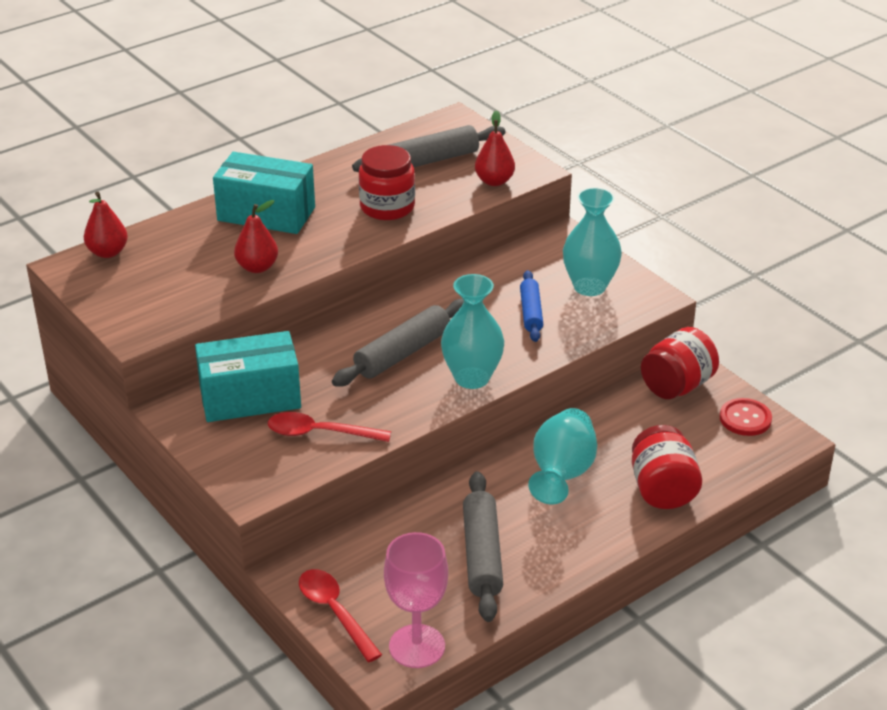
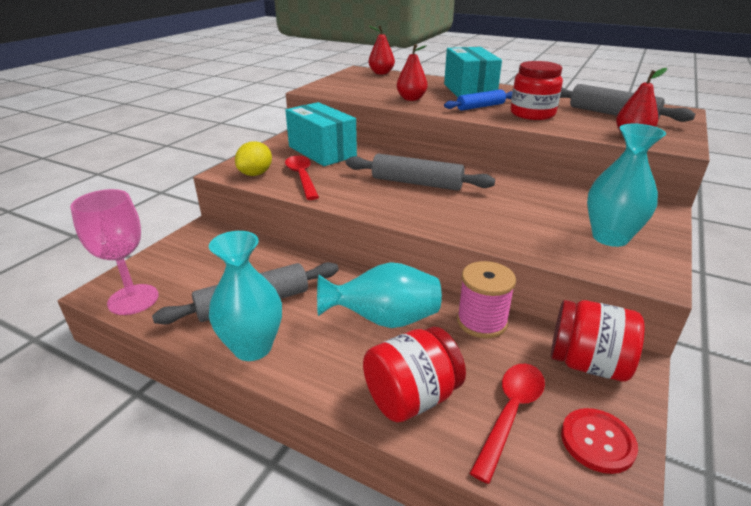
camera: 65 degrees right, 5 degrees down
(279, 469) = (256, 174): none -> yellow lemon
(335, 612) = (166, 255): red spoon -> red spoon (510, 413)
(472, 378) = (416, 214): turquoise vase -> turquoise vase (252, 347)
(531, 312) = (532, 219): blue rolling pin -> blue rolling pin (480, 107)
(598, 418) = (481, 322): none -> pink spool

